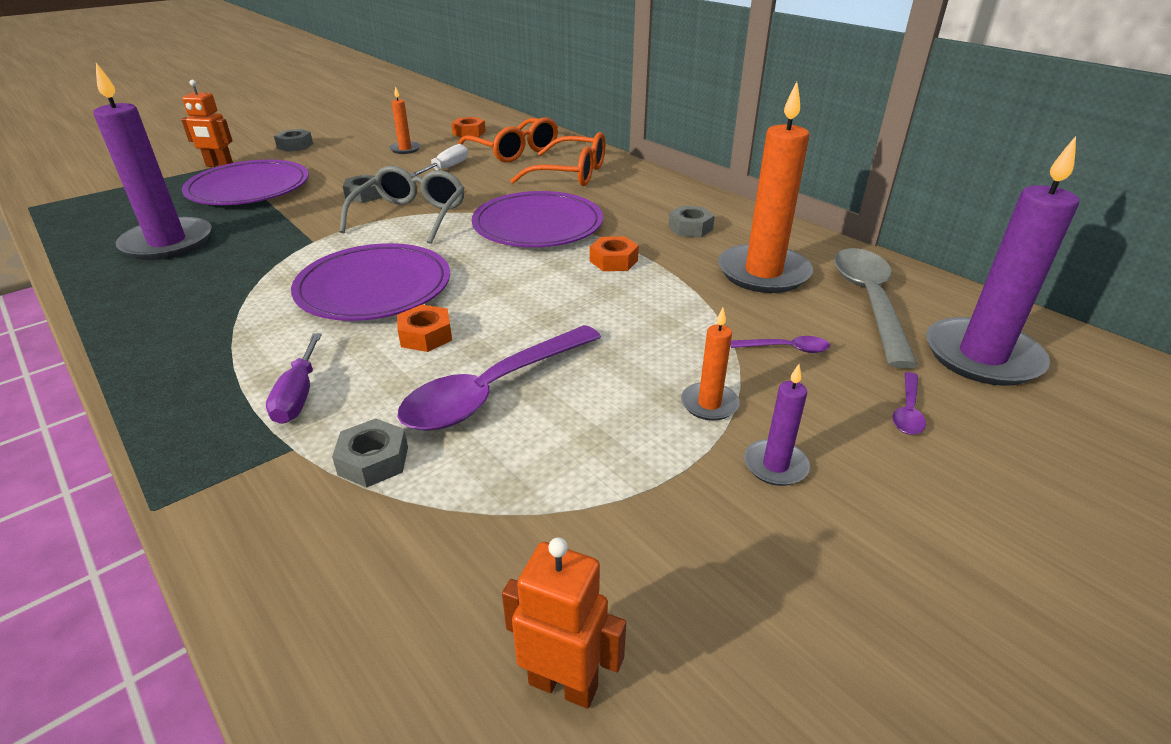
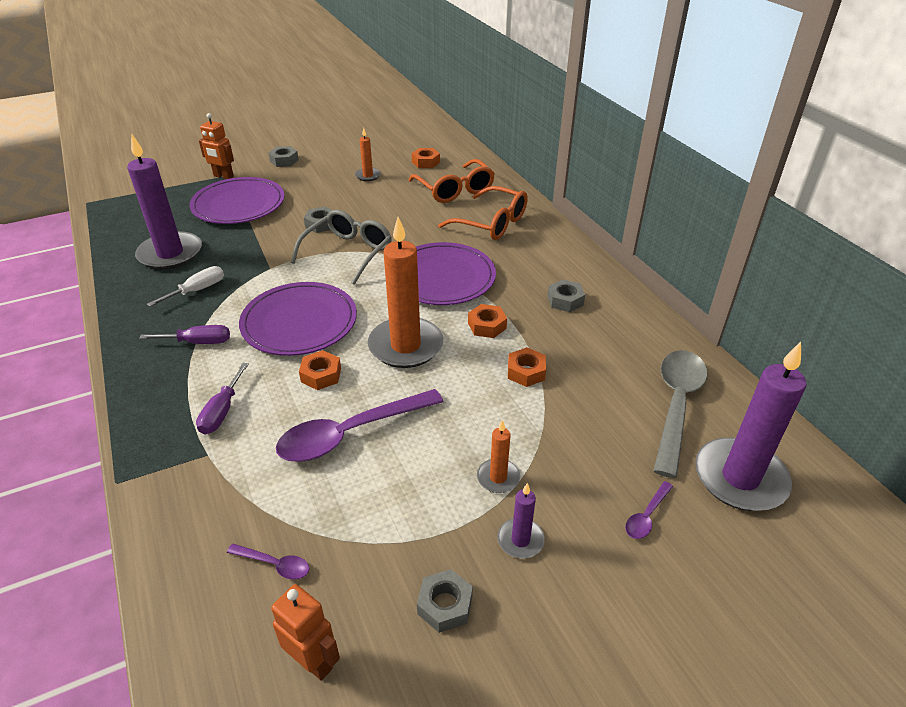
camera: 15 degrees right, 5 degrees up
(237, 326) = (198, 342): none -> purple screwdriver
(373, 460) = (254, 475): grey nut -> grey nut (445, 605)
(447, 168) = (393, 202): white screwdriver -> white screwdriver (197, 290)
(683, 296) = (526, 372): none -> orange nut
(763, 273) = (603, 359): orange candle -> orange candle (405, 346)
(786, 348) = (582, 439): purple spoon -> purple spoon (274, 564)

